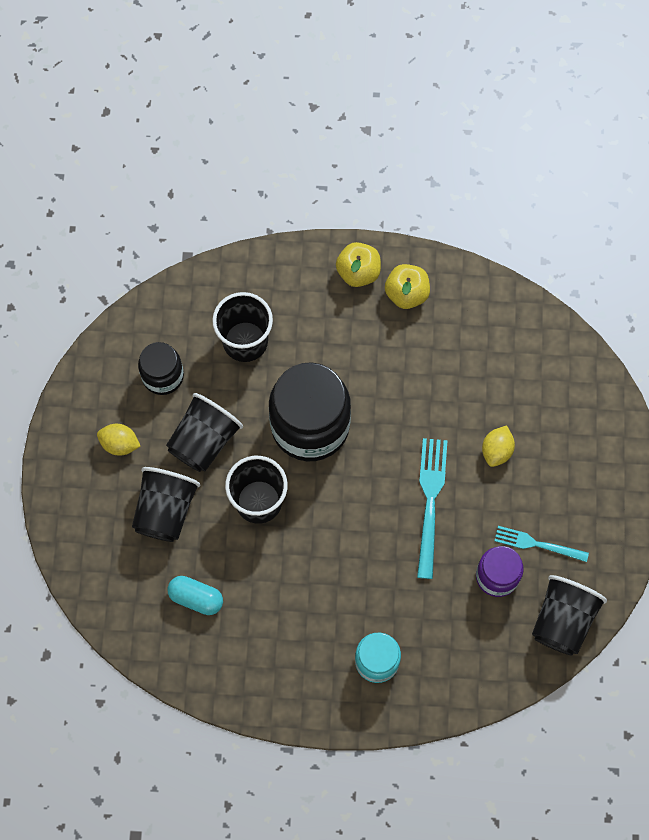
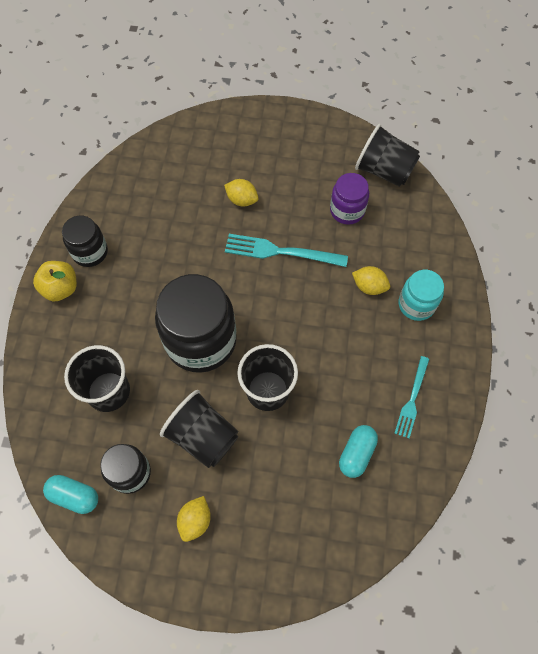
camera: 85 degrees left, 5 degrees down
(137, 329) = (74, 496): none -> turquoise capsule
(165, 510) = (269, 478): black cup -> none
(395, 606) = (369, 286): none -> yellow lemon
(406, 294) = (90, 252): yellow apple -> black jar
(536, 544) = (322, 181): turquoise fork -> turquoise fork (412, 400)

